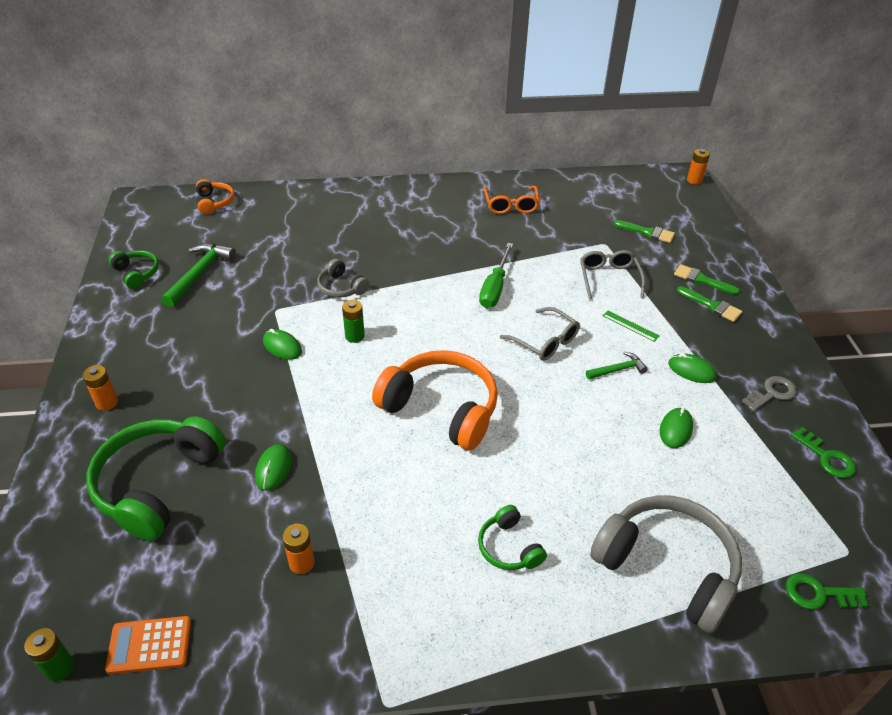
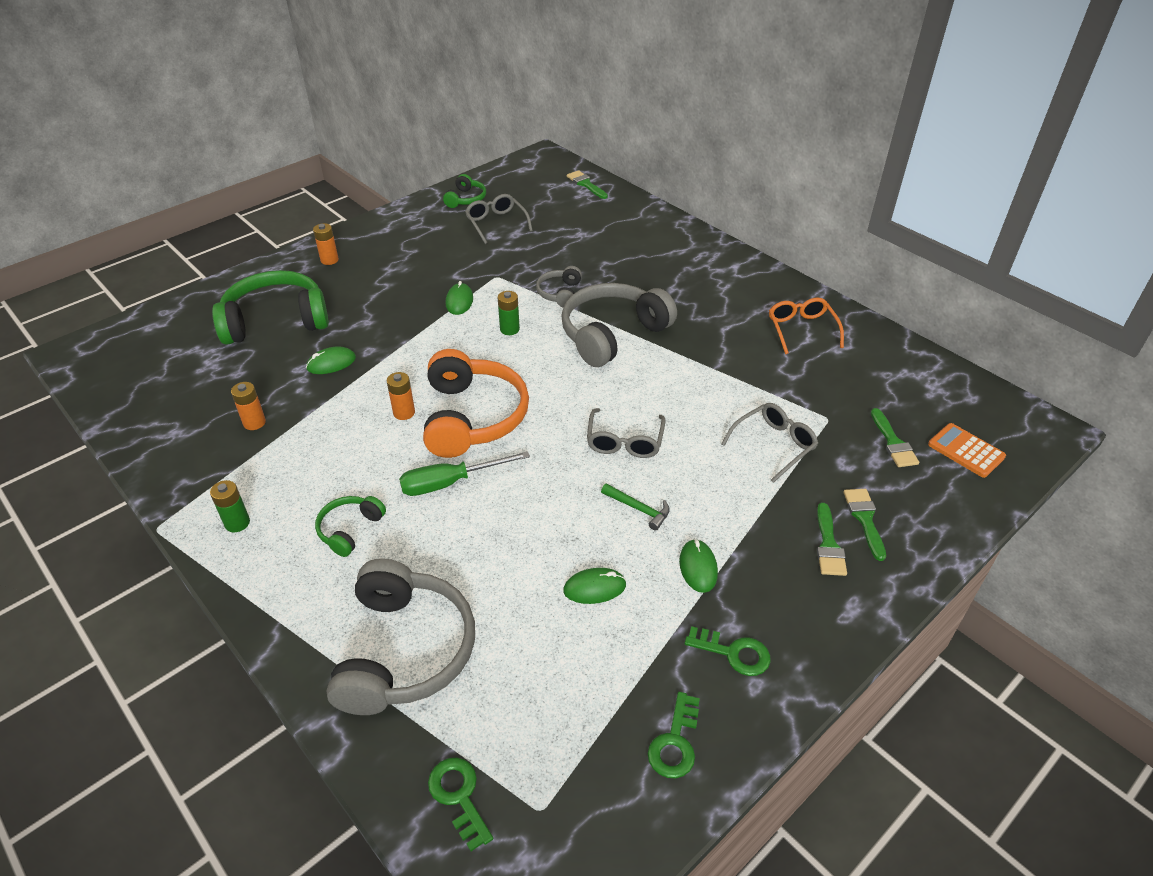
camera: 55 degrees right, 0 degrees up
(59, 668) = (108, 365): green battery -> green battery (237, 523)
(149, 645) = (144, 391): orange calculator -> orange calculator (966, 451)
(199, 274) = (496, 223): green hammer -> grey glasses
(215, 202) = (586, 184): orange headphones -> green brush
(422, 287) = (612, 334): none -> grey headphones
(495, 288) = (663, 376): green screwdriver -> green screwdriver (450, 483)
(511, 205) = (801, 330): orange glasses -> orange glasses turned 120 degrees clockwise
(630, 326) = (716, 492): green ruler -> none
(694, 180) = (1053, 441): orange battery -> orange battery (404, 413)
(772, 393) = (733, 653): grey key -> green key

